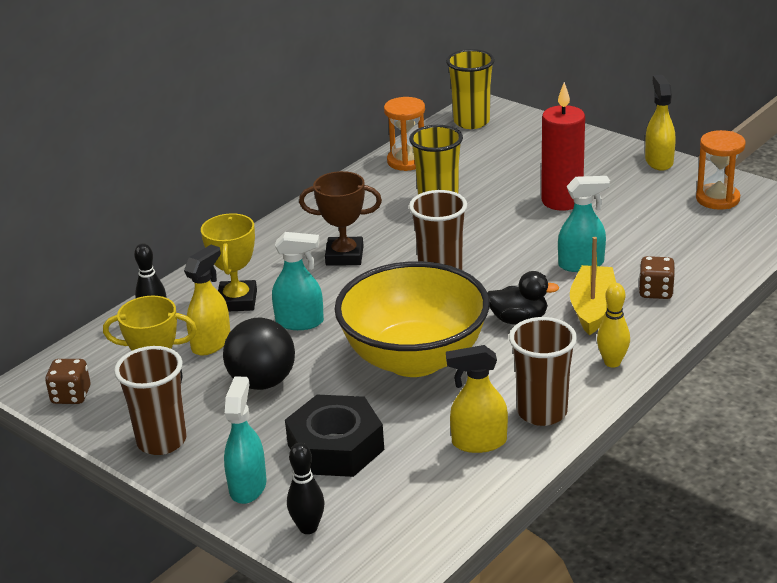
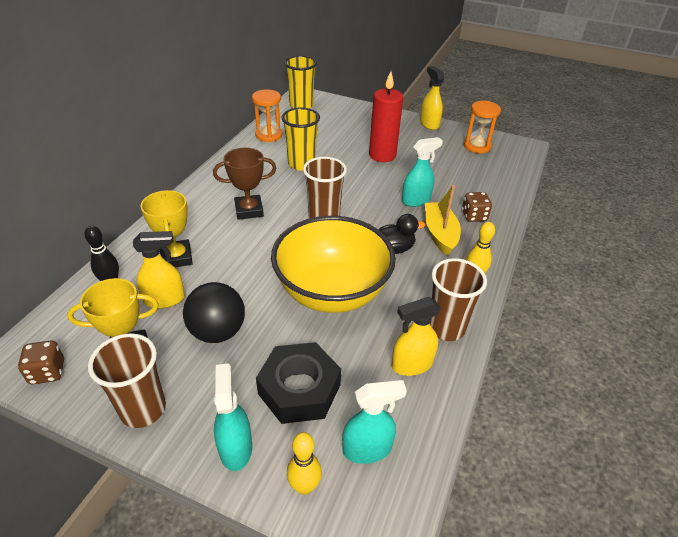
camera: 20 degrees left, 10 degrees up
(211, 343) = (165, 299): yellow spray bottle -> yellow spray bottle turned 60 degrees clockwise
(300, 322) = (232, 270): turquoise spray bottle -> turquoise spray bottle (367, 449)
(308, 528) = (304, 486): black bowling pin -> yellow bowling pin

